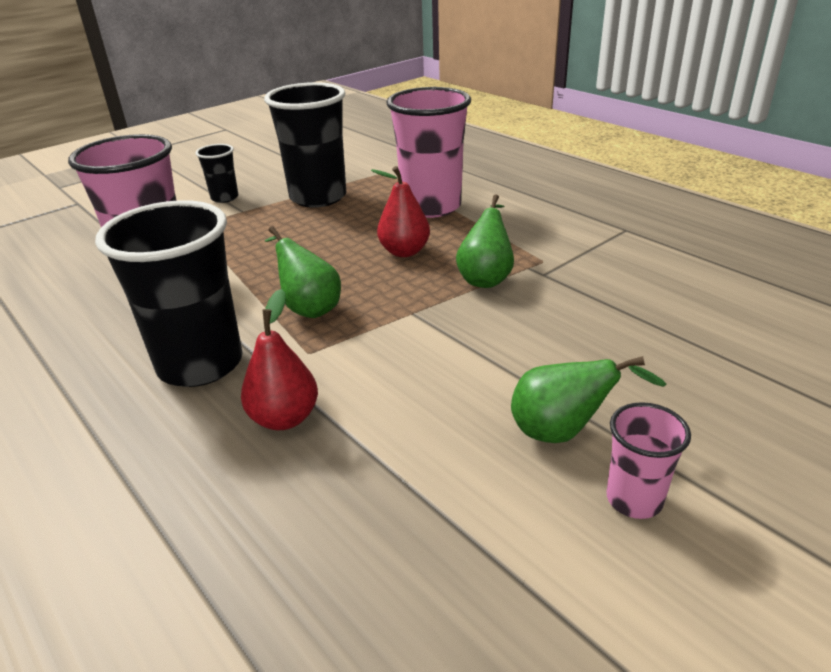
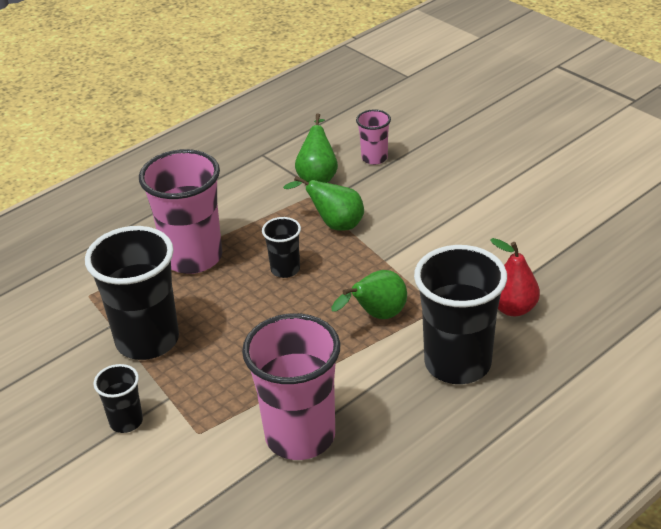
camera: 90 degrees left, 5 degrees up
(404, 252) = (285, 269): red pear -> black cup
(562, 432) = (509, 198): green pear -> green pear (318, 176)
(634, 499) = (555, 180): pink cup -> pink cup (374, 158)

